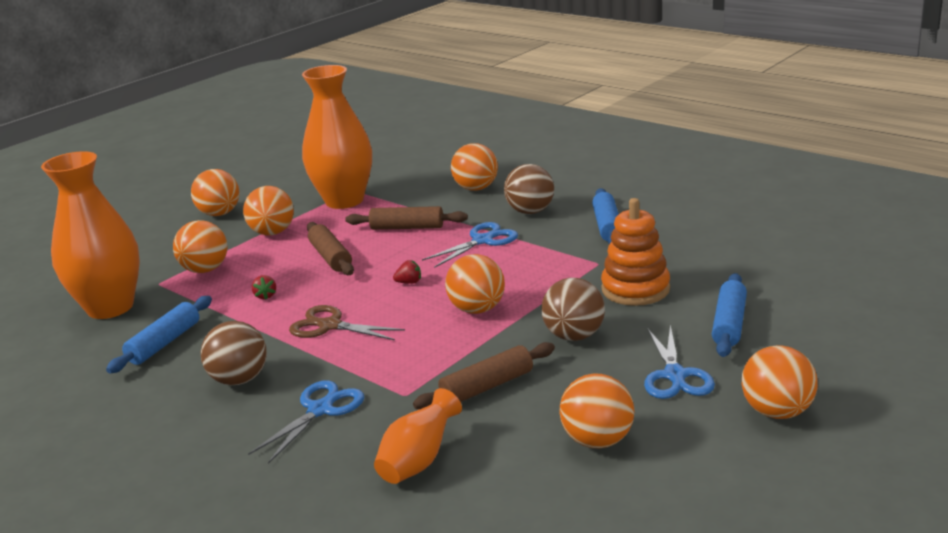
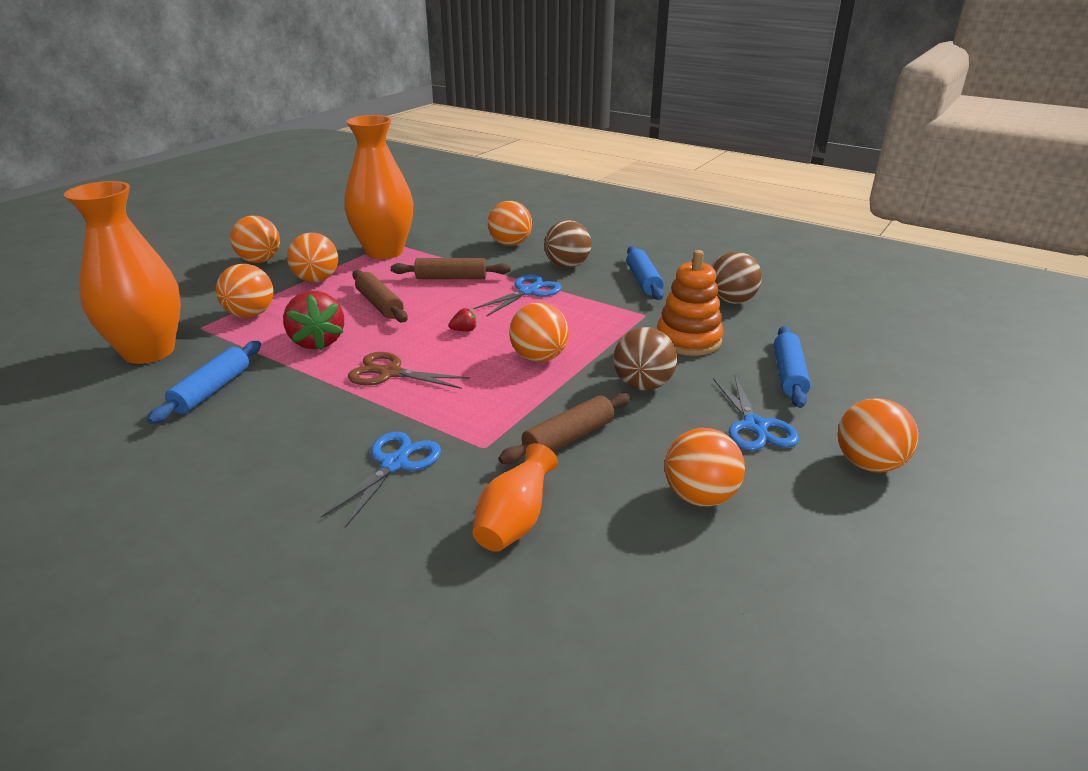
camera: 10 degrees left, 5 degrees up
(240, 380) = (300, 430): brown ball -> brown ball (731, 301)
(265, 296) = (317, 342): red strawberry -> red strawberry, size x2.34

